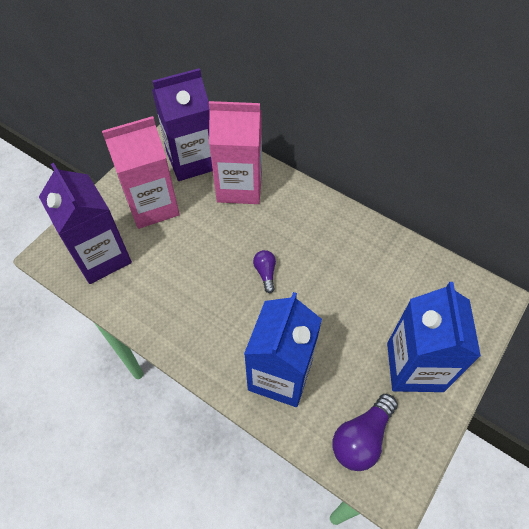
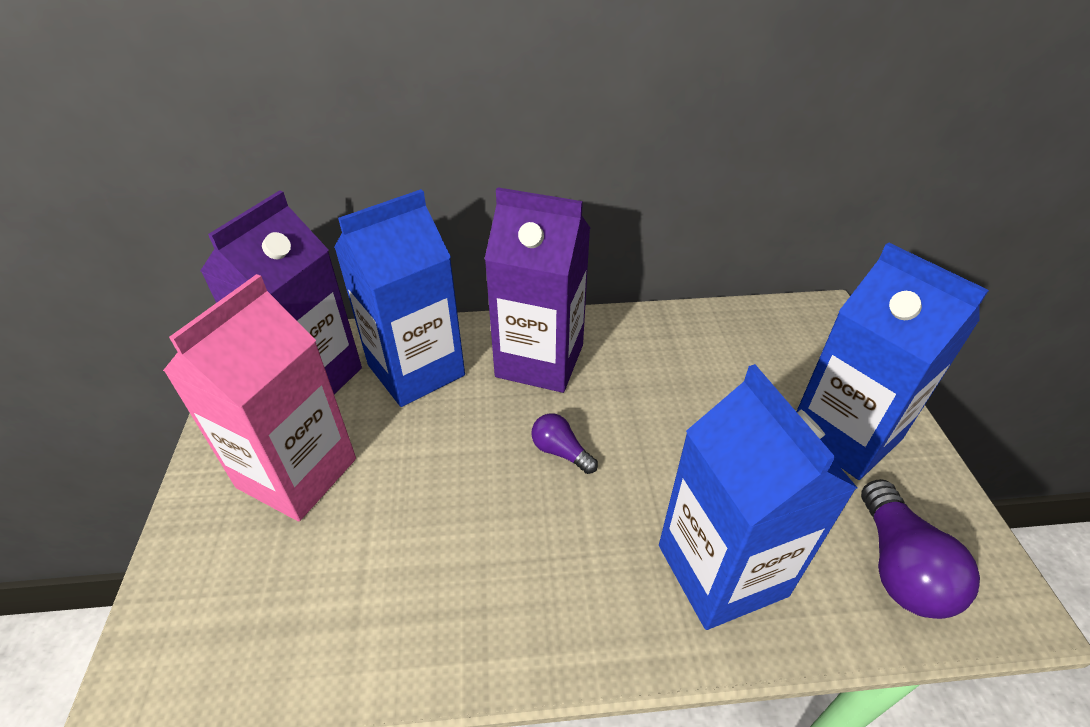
camera: 40 degrees left, 15 degrees down
(101, 257) = (264, 612): purple carton -> purple carton (539, 361)
(239, 186) = (416, 370): pink carton -> blue carton

